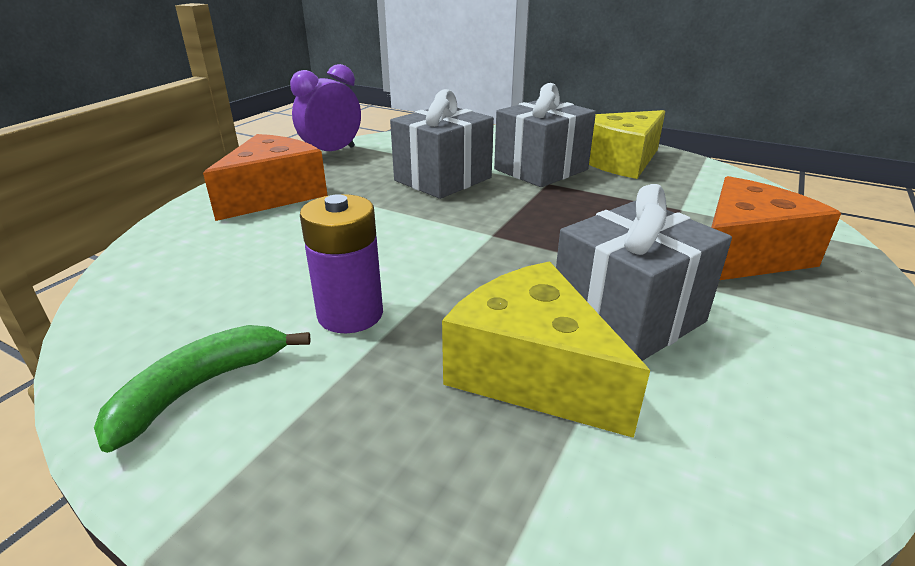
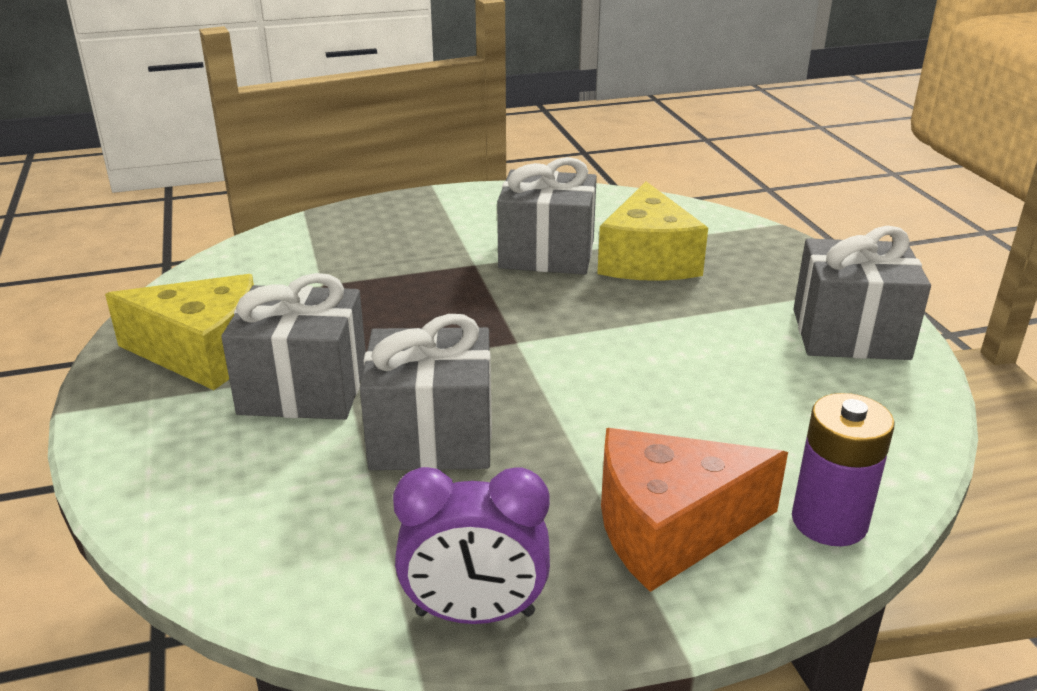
camera: 135 degrees left, 0 degrees up
(200, 388) = (850, 334): green banana -> grey gift
(350, 314) = (717, 333): purple battery -> purple battery (829, 521)
(745, 255) = (389, 243): orange cheese -> none

